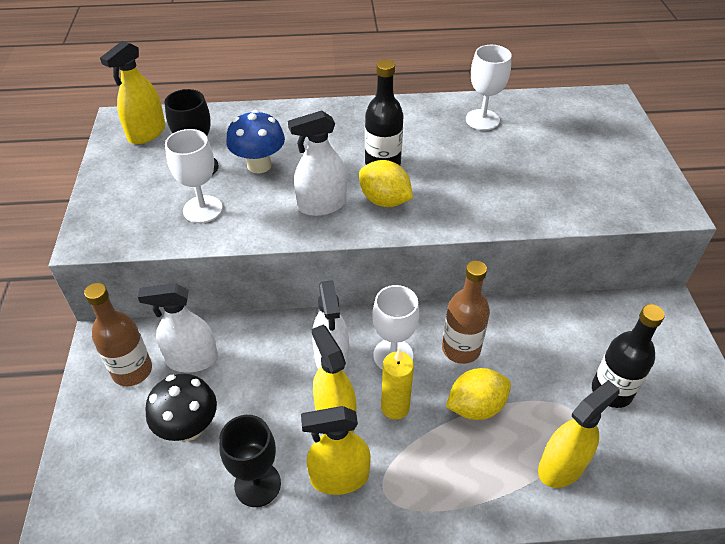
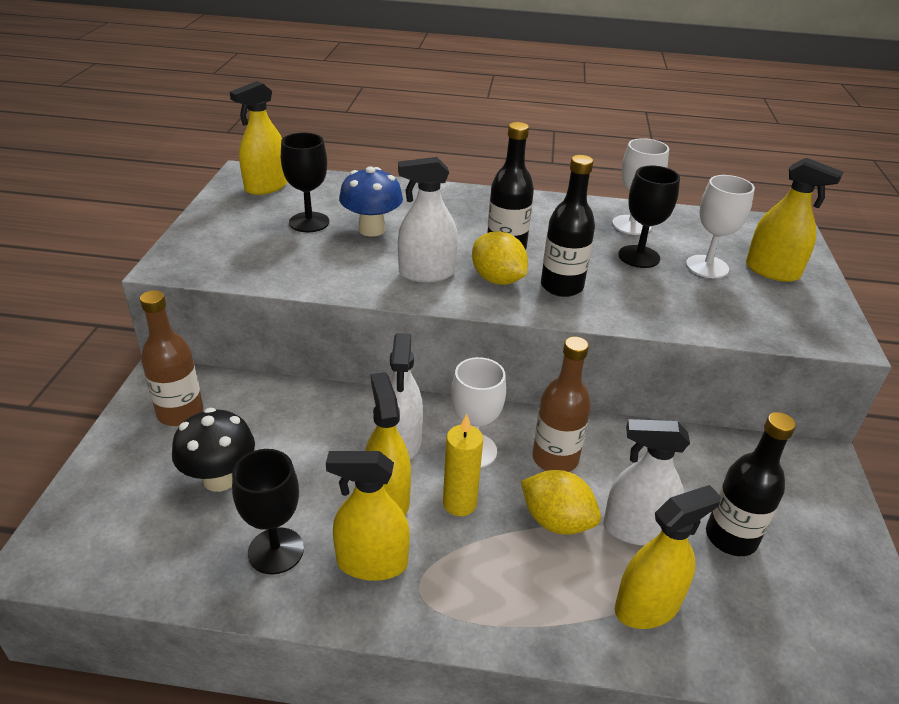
camera: 10 degrees right, 10 degrees down
(192, 359) = (248, 414): white spray bottle -> white spray bottle (636, 529)
(202, 209) = (298, 258): white goblet -> white goblet (707, 267)
(440, 197) = (561, 286): none -> black bottle
(475, 406) = (556, 521): yellow lemon -> yellow lemon turned 45 degrees clockwise
(496, 153) = (639, 257): none -> black goblet
(607, 149) = (772, 271): none -> yellow spray bottle

